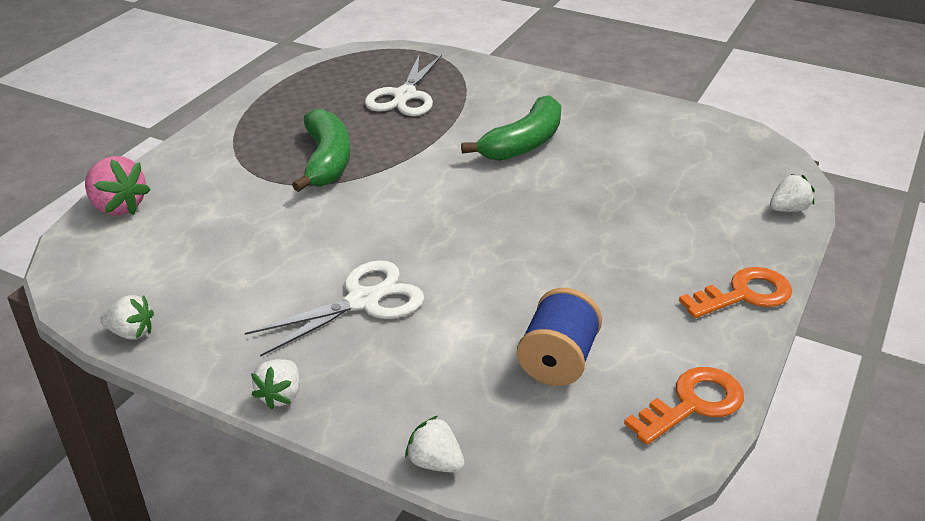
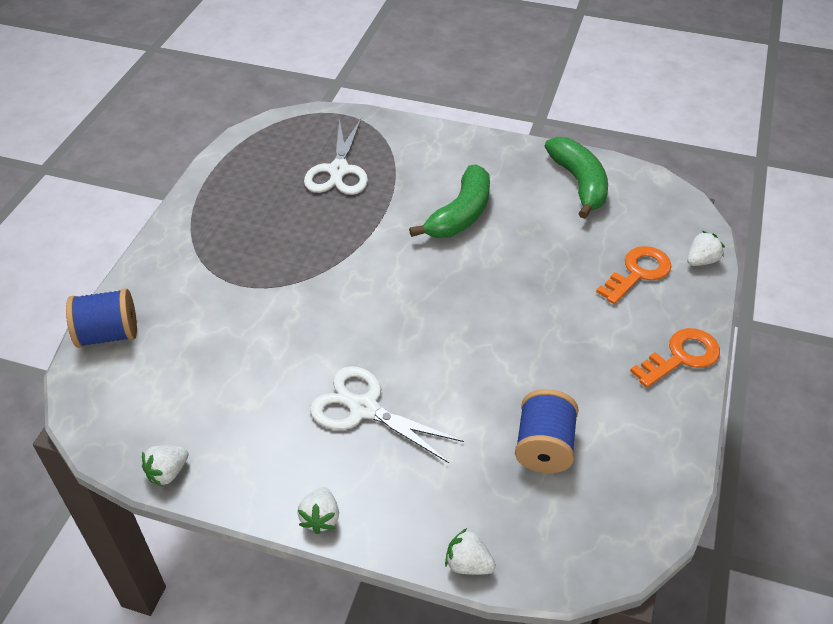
camera: 10 degrees left, 10 degrees up
(118, 207) = (108, 334): pink strawberry -> blue spool
(131, 332) = (168, 472): white strawberry -> white strawberry turned 135 degrees clockwise
(326, 161) = (287, 257): green banana -> green banana (579, 183)
(363, 301) = (364, 409): white scissors -> white scissors turned 105 degrees counterclockwise
(692, 404) = (661, 474): orange key -> orange key (637, 273)

